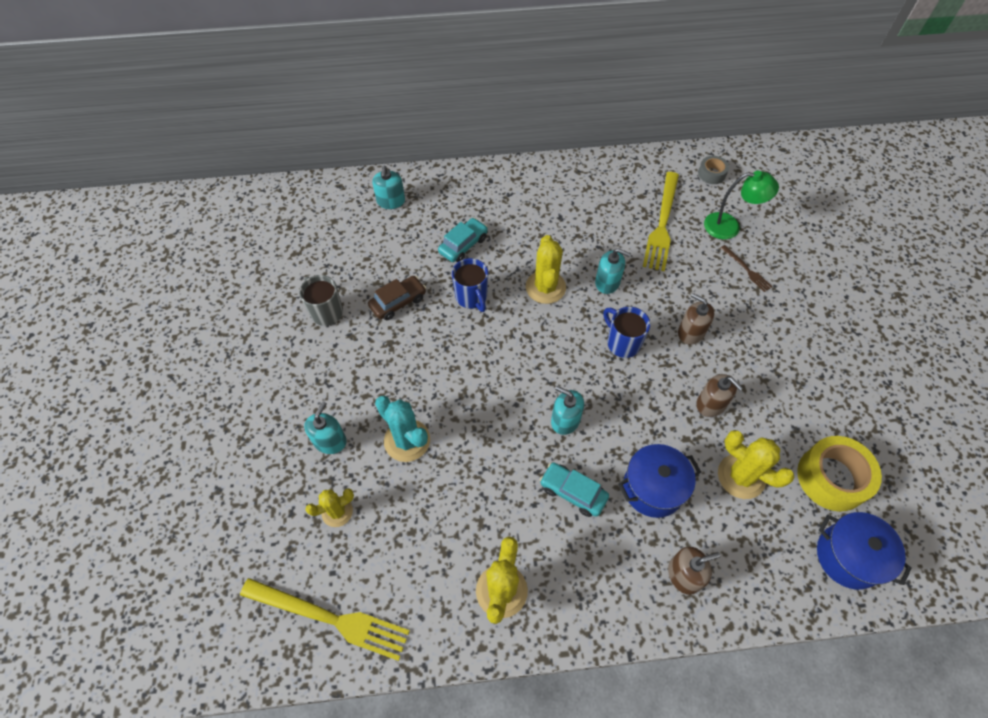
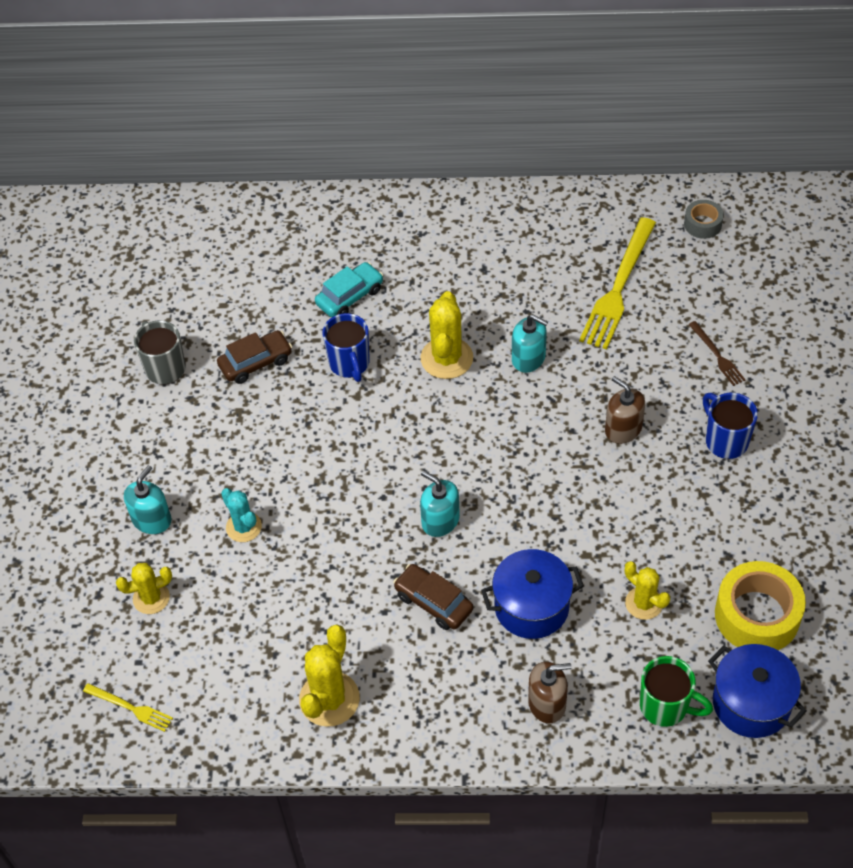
camera: 10 degrees right, 5 degrees down
(330, 618) = (130, 708): yellow fork -> yellow fork, size x0.48
(391, 201) = (264, 232): turquoise soap dispenser -> none
(407, 440) = (244, 527): turquoise cactus -> turquoise cactus, size x0.64
(573, 492) = (433, 602): turquoise car -> brown car
(622, 343) = (531, 435): blue mug -> blue mug (725, 441)
(711, 404) = (627, 517): brown soap dispenser -> none
(729, 226) = (709, 297): green lamp -> none
(741, 476) = (644, 603): yellow cactus -> yellow cactus, size x0.64
(780, 567) = (665, 706): none -> green mug

